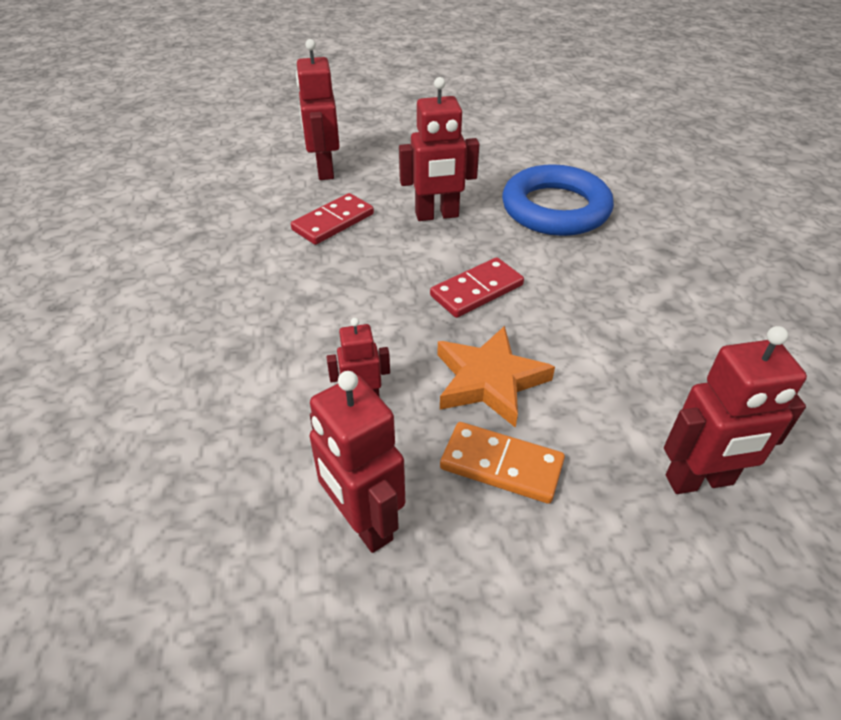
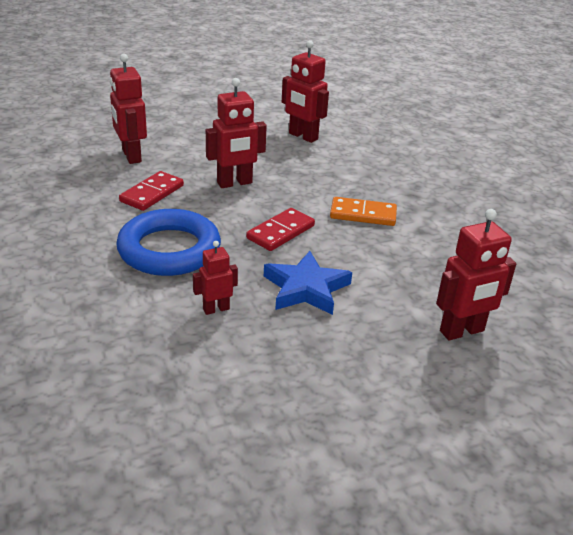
camera: 15 degrees left, 10 degrees down
(363, 523) = (242, 382): red robot -> red robot (303, 136)
(489, 380) = (306, 288): orange star -> blue star
(501, 465) = (329, 337): orange domino -> orange domino (363, 214)
(555, 208) = (325, 172): blue ring -> blue ring (169, 250)

